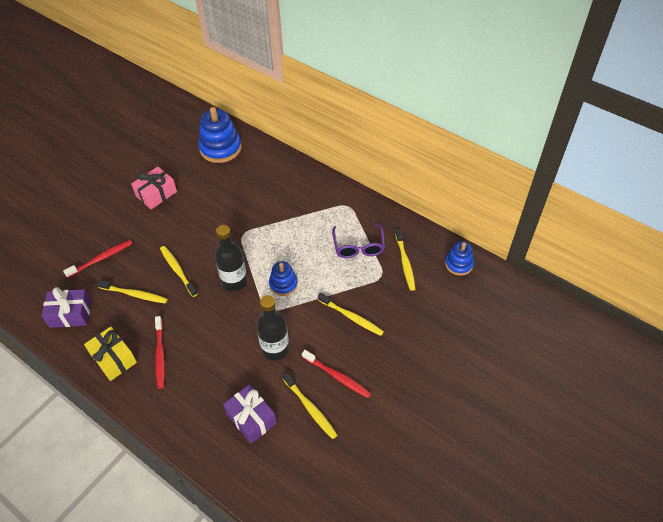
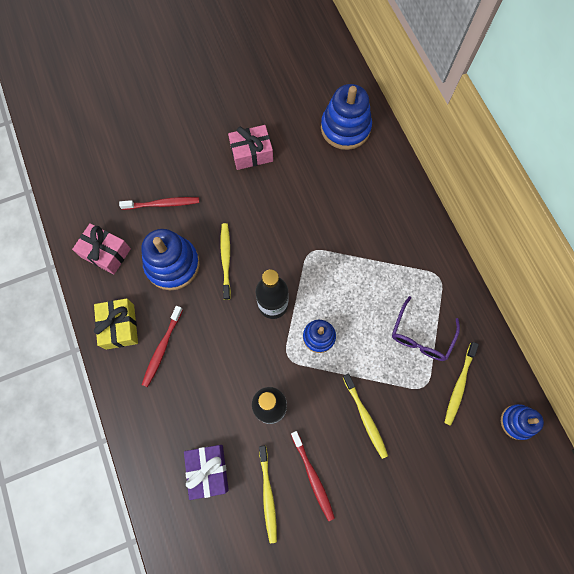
camera: 30 degrees right, 20 degrees up
(70, 314) = (106, 253): purple gift -> pink gift
(134, 294) = (172, 264): yellow toothbrush -> blue stacking toy

